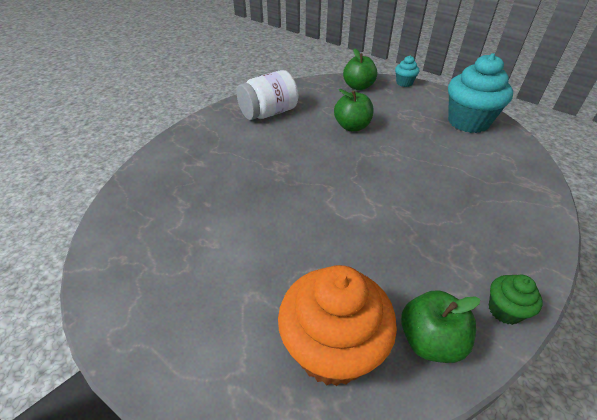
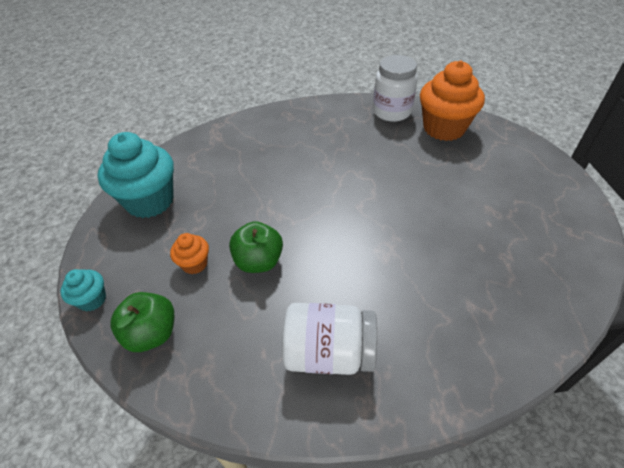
camera: 140 degrees left, 5 degrees up
(384, 111) = (195, 264): none -> orange cupcake
(430, 340) = (392, 112): green apple -> white jar
(504, 310) = (341, 105): green cupcake -> none

